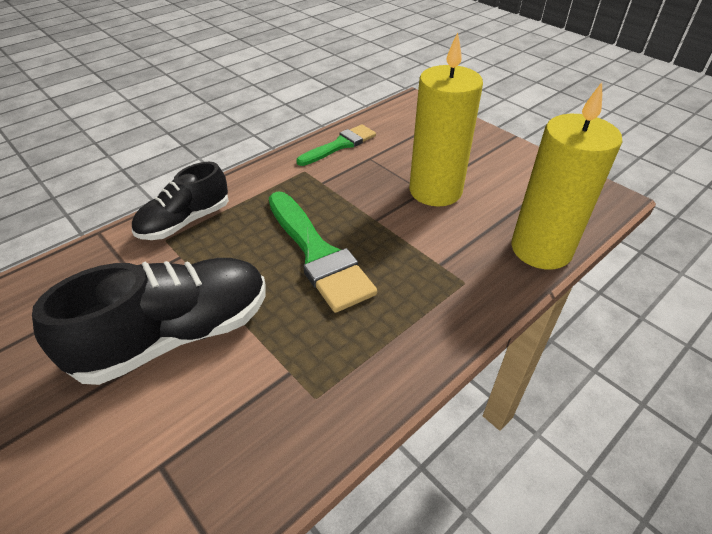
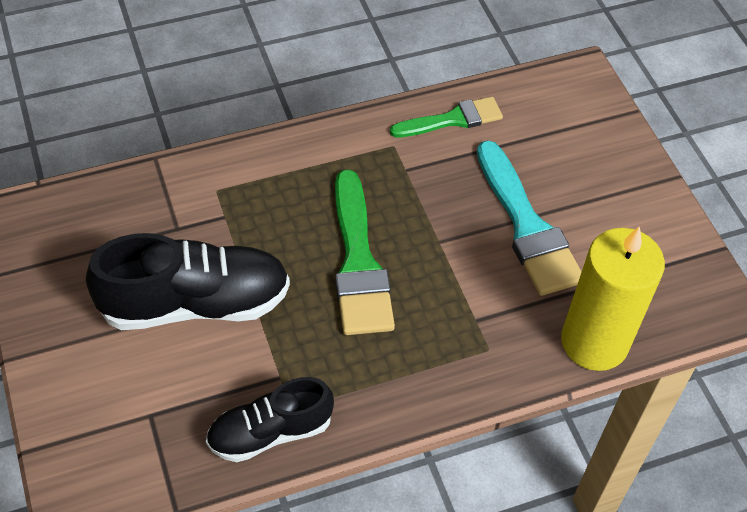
camera: 20 degrees right, 10 degrees up
(185, 221) = (242, 174): black shoe -> black shoe (270, 432)
(435, 191) = (526, 225): yellow candle -> turquoise brush

